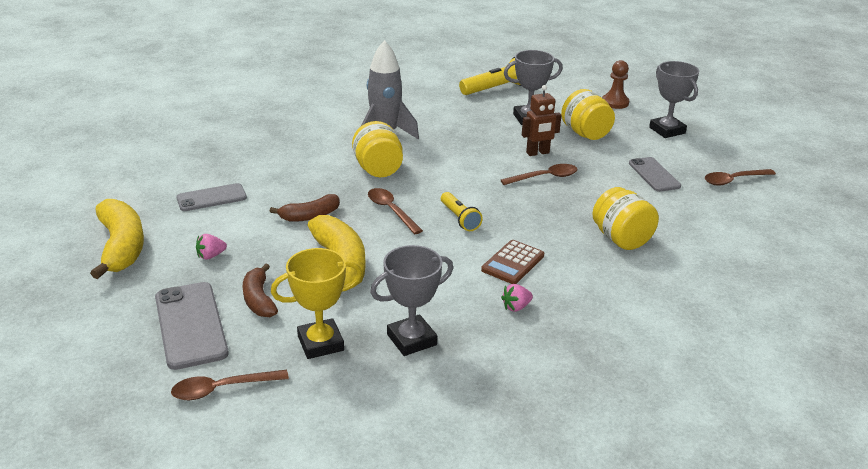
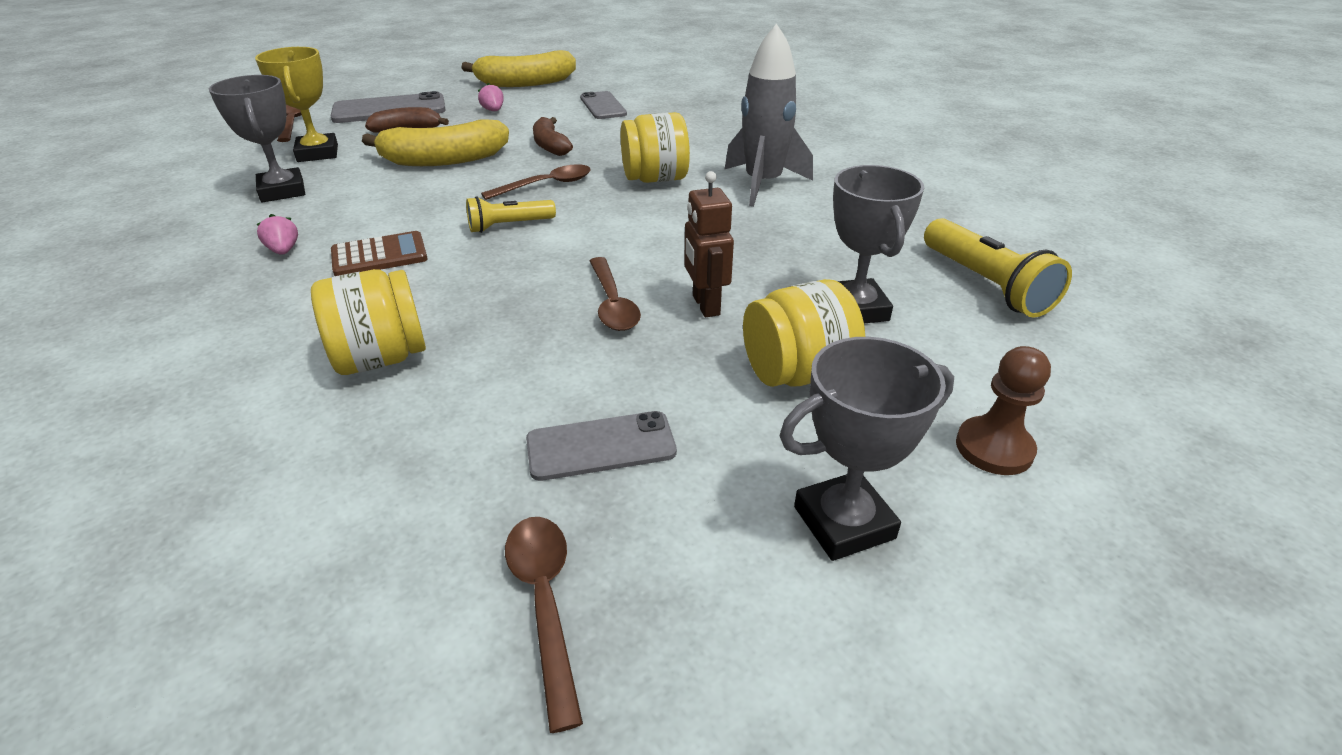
camera: 95 degrees right, 5 degrees up
(513, 263) = (379, 255): brown calculator -> brown calculator turned 120 degrees clockwise

